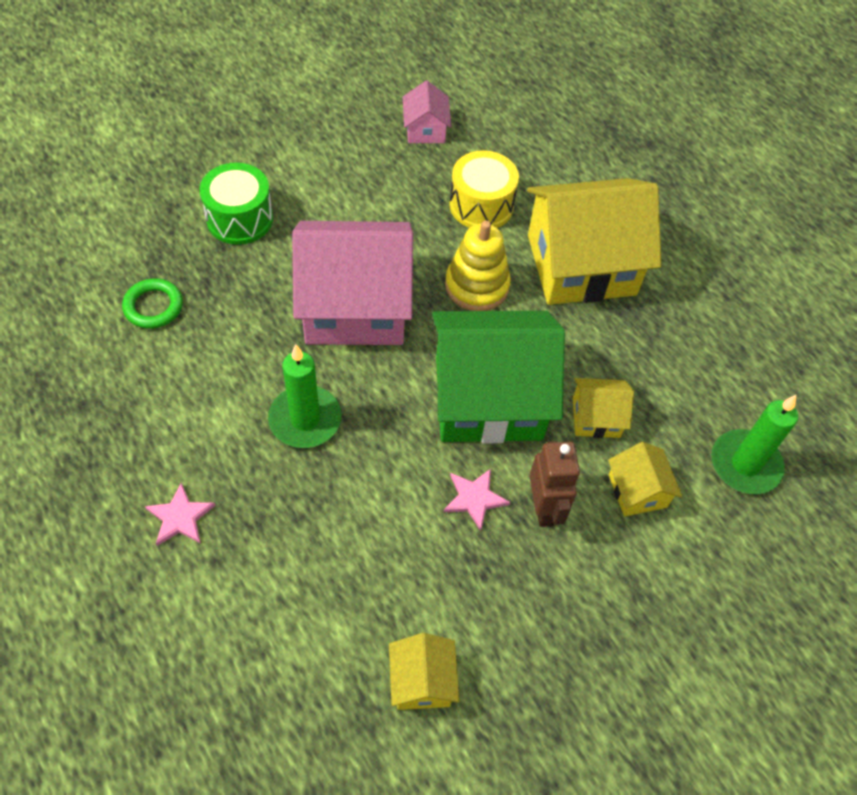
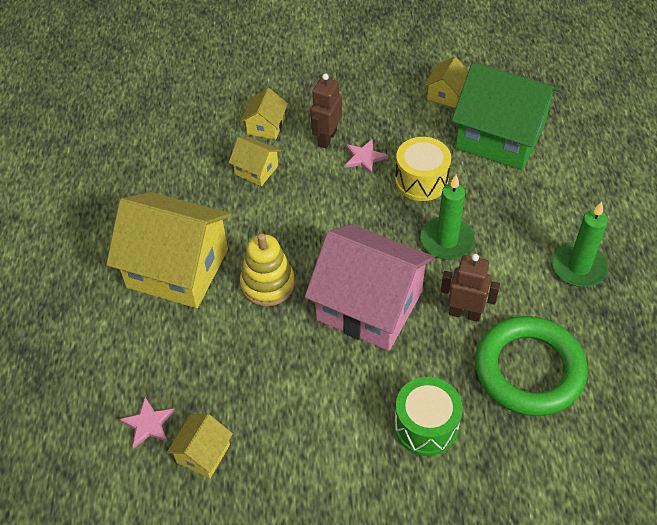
camera: 145 degrees left, 5 degrees down
(153, 306) = (529, 370): green ring -> green ring, size x2.12
(180, 517) = (552, 215): pink star -> pink star (148, 424)
(246, 339) = (465, 313): none -> brown robot
(425, 130) = (203, 453): pink house -> yellow house
(481, 205) = (213, 350): yellow drum -> yellow drum (421, 180)
(488, 398) = (316, 206): green house -> green house (500, 136)
(745, 464) = (192, 115): green candle -> green candle (579, 267)

